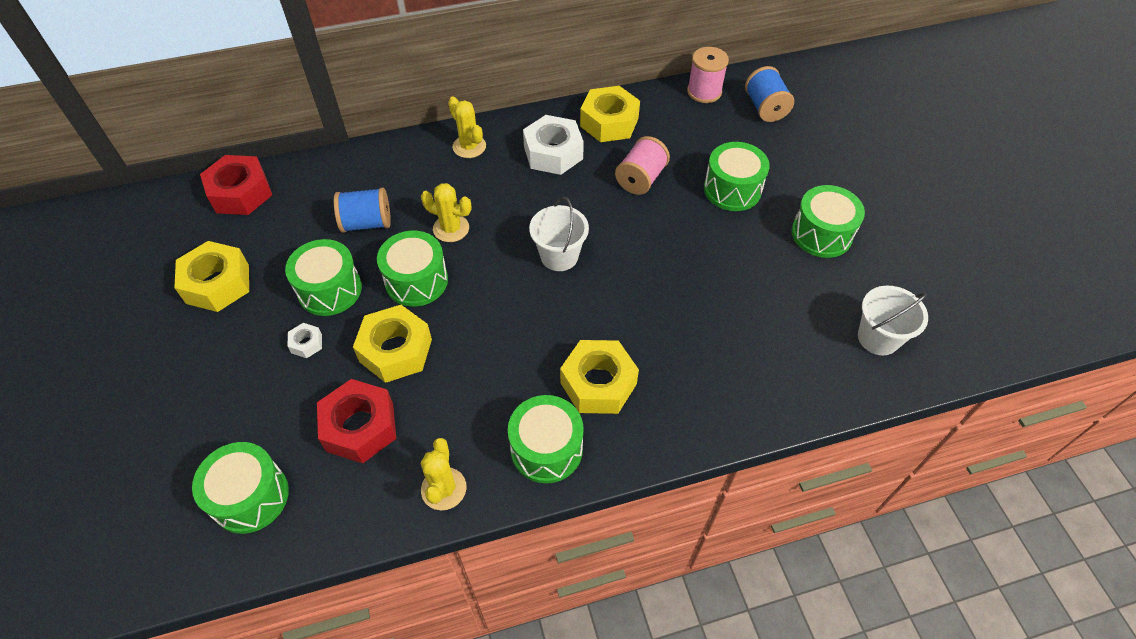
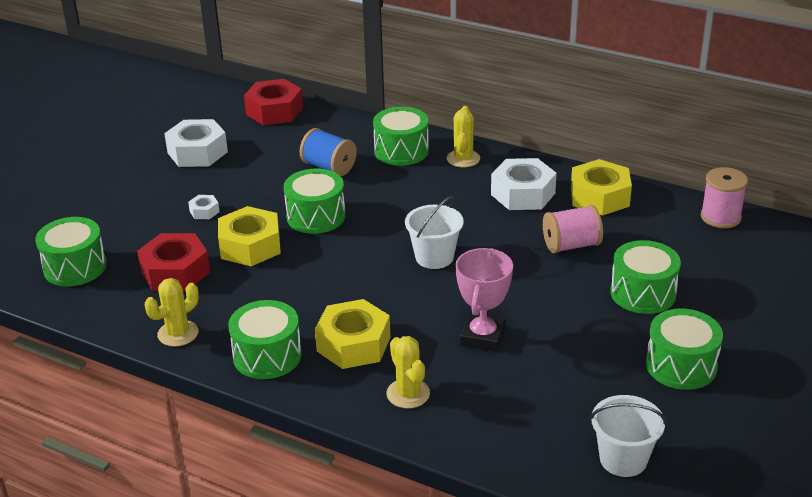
camera: 45 degrees right, 20 degrees down
(218, 284) = (197, 152): yellow nut -> white nut
(329, 289) = (256, 191): green drum -> green drum (401, 151)
(451, 228) = (380, 200): yellow cactus -> yellow cactus (408, 394)
(678, 304) = (482, 336): none -> pink trophy
(765, 108) = (765, 256): blue spool -> none

